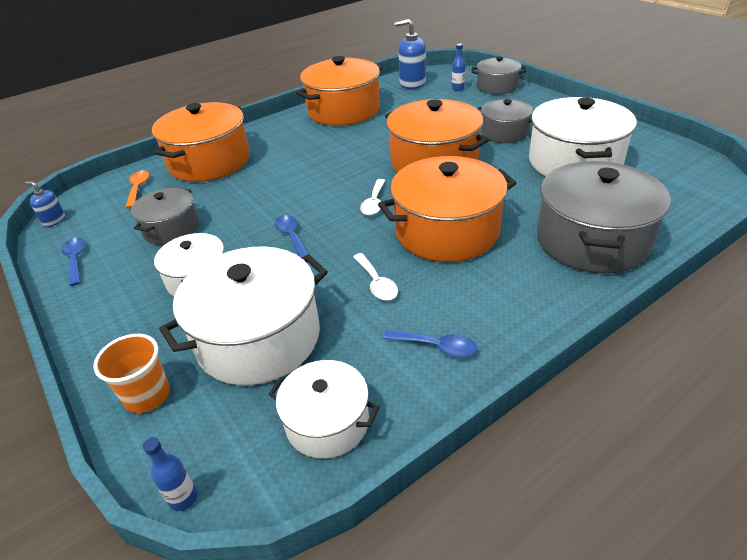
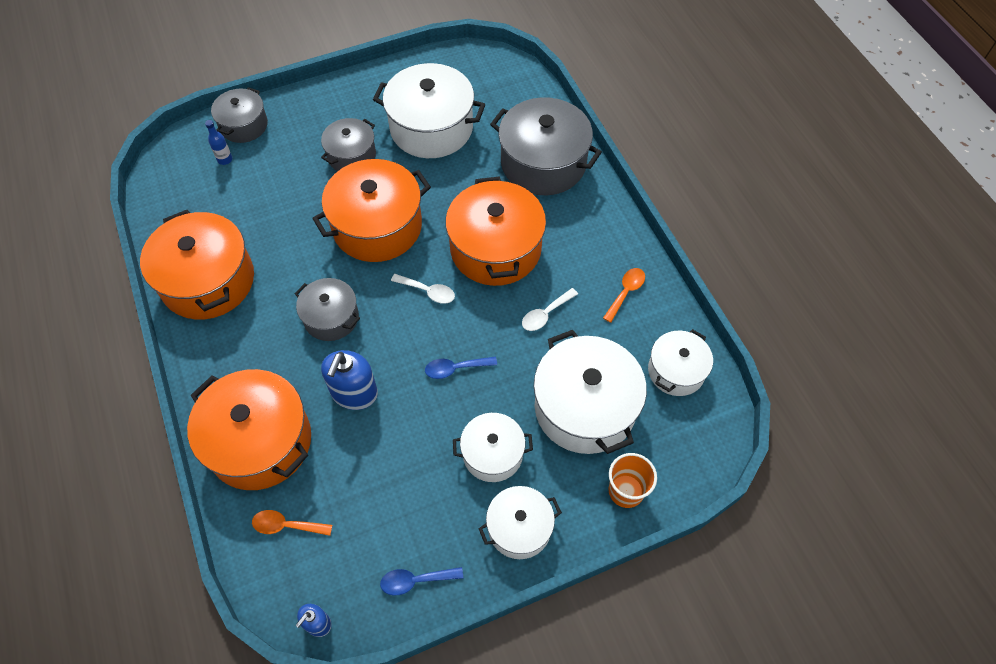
camera: 80 degrees left, 20 degrees up
(114, 314) = (519, 528): none -> white pot
(171, 228) = (394, 482): grey pot -> grey pot (331, 318)
(183, 498) = (718, 462): blue bottle -> none
(376, 283) = (545, 314): white spoon -> white spoon turned 150 degrees clockwise
(412, 83) = (177, 196): blue soap dispenser -> blue soap dispenser (354, 393)
(436, 347) = (625, 292): blue spoon -> orange spoon

